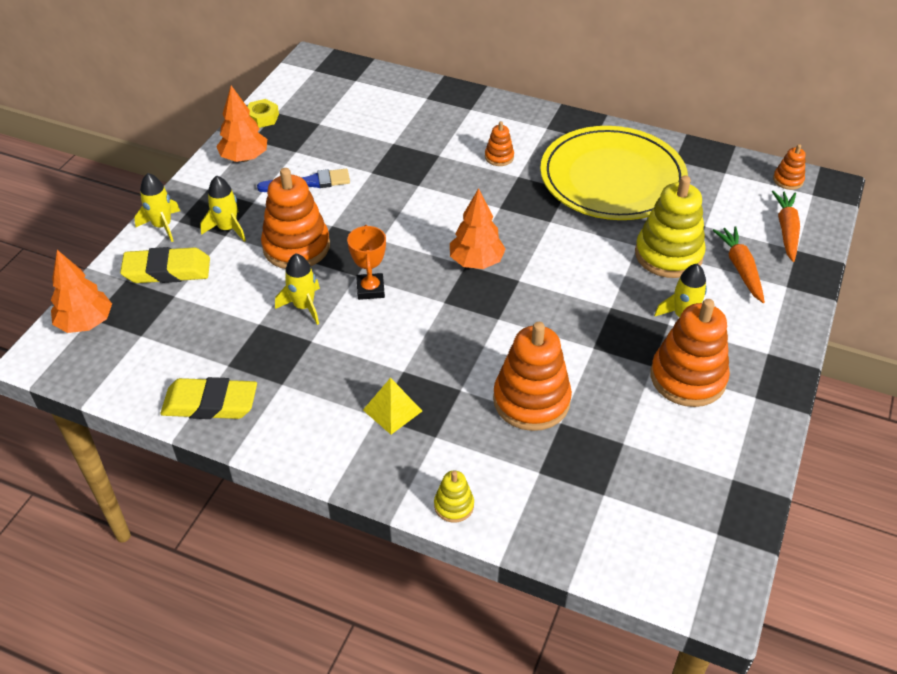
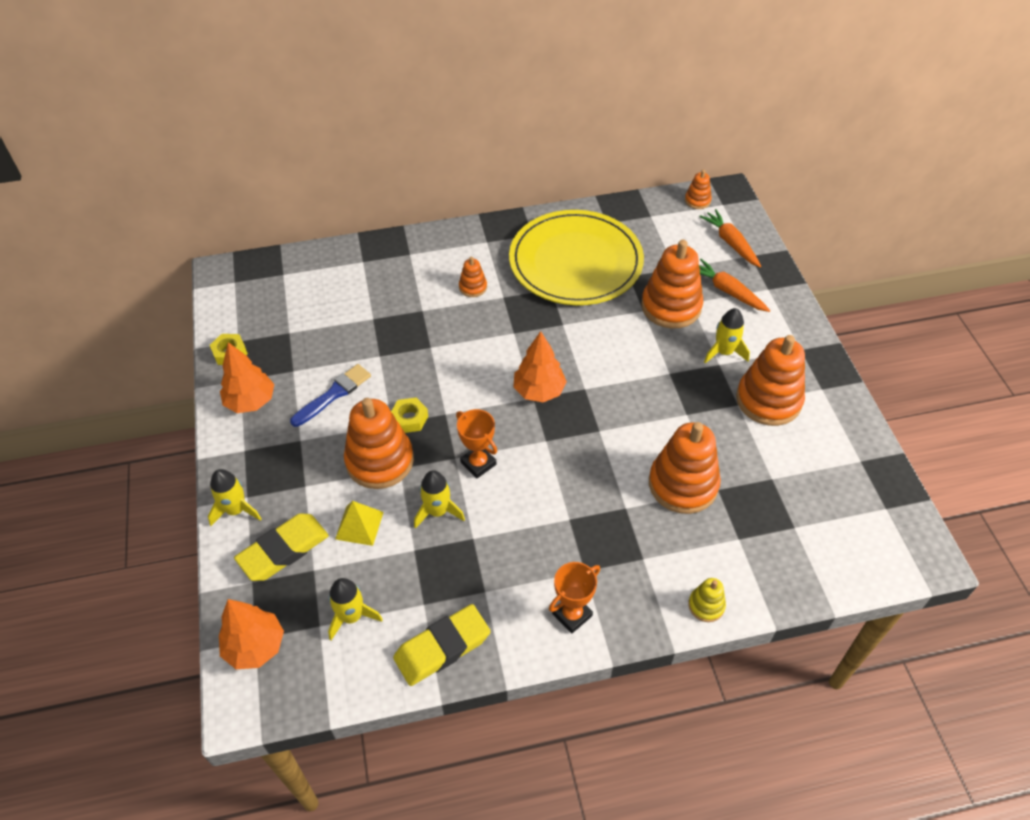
camera: 35 degrees left, 5 degrees up
(227, 228) = (301, 478): yellow rocket -> yellow rocket (352, 616)
(332, 442) = (572, 615): none -> orange trophy
(349, 229) = (409, 419): none -> yellow nut
(392, 410) = (592, 558): yellow pyramid -> yellow pyramid (359, 525)
(668, 255) = (671, 306): yellow stacking toy -> orange stacking toy

